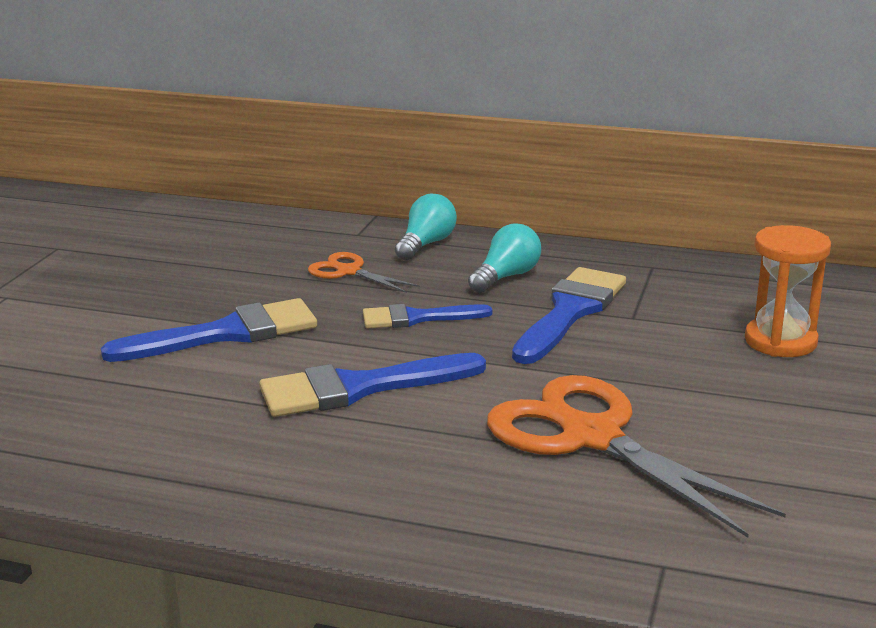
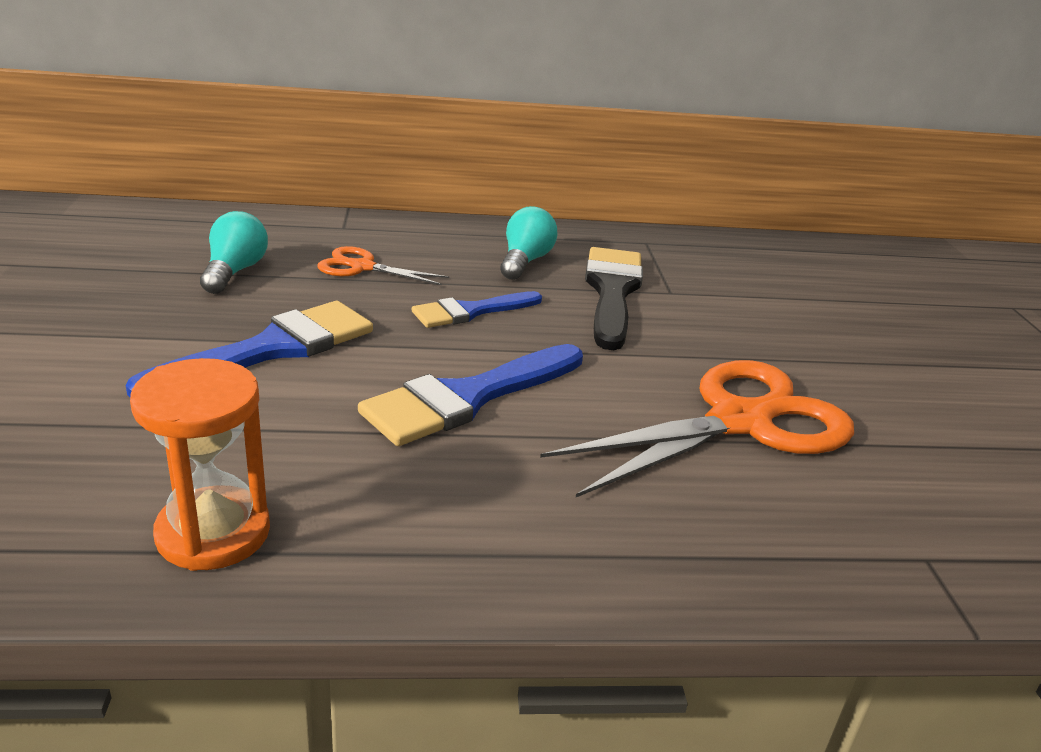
camera: 25 degrees left, 5 degrees up
(426, 244) = (421, 234): turquoise light bulb -> turquoise light bulb (234, 272)
(570, 312) = (612, 292): blue brush -> black brush
(591, 437) = (740, 422): orange scissors -> orange scissors turned 120 degrees clockwise
(780, 341) = (811, 304): orange hourglass -> orange hourglass (213, 533)

